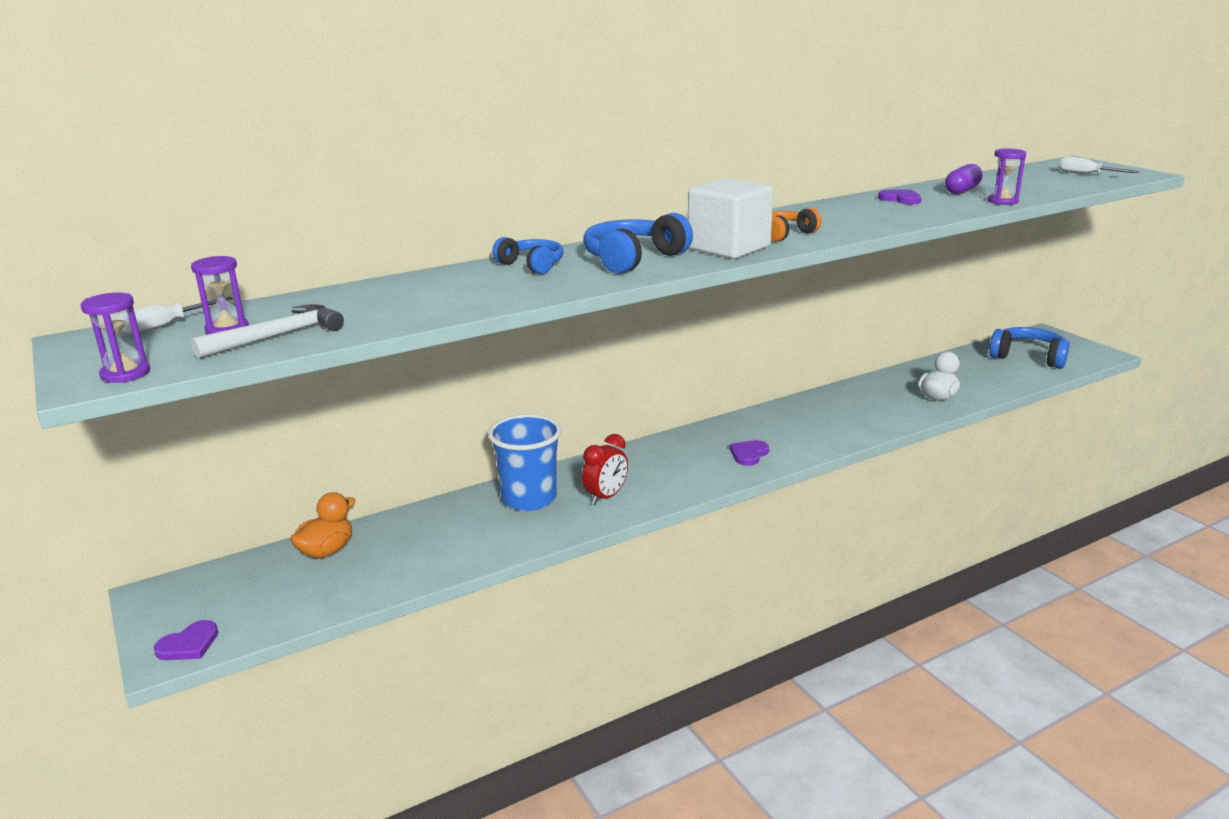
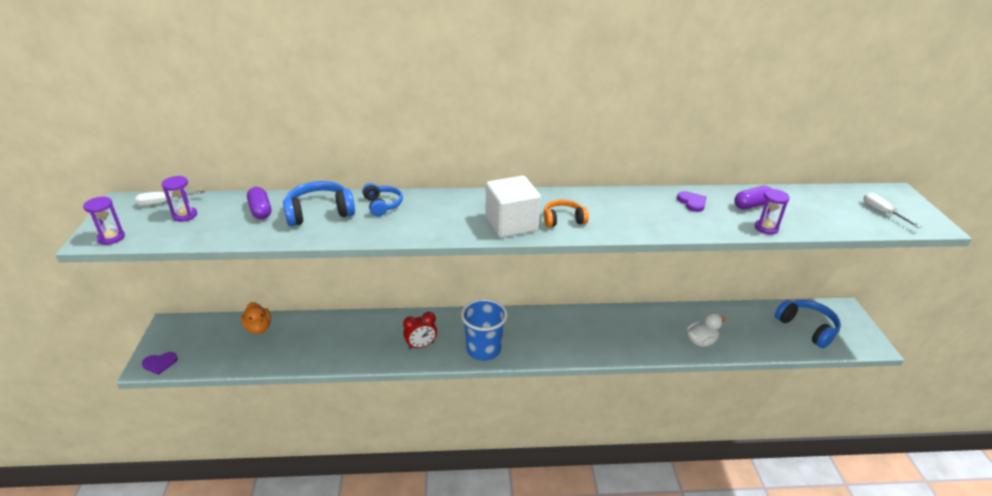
camera: 25 degrees right, 10 degrees up
(277, 336) = (199, 230): white hammer -> none
(326, 551) = (258, 328): orange duck -> orange duck turned 90 degrees clockwise
(352, 302) = (260, 211): none -> purple capsule
(529, 498) = (380, 330): blue cup -> blue cup (483, 350)
(633, 259) = (443, 217): blue headphones -> blue headphones (319, 213)
(749, 454) = (530, 344): purple heart -> none

